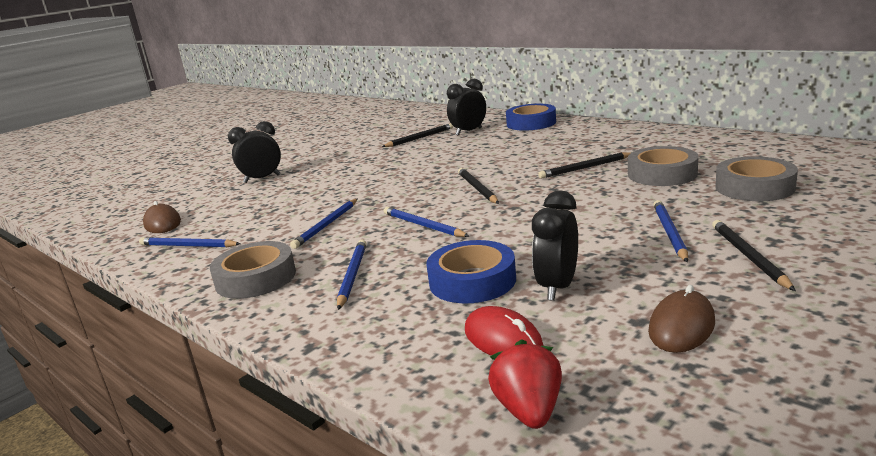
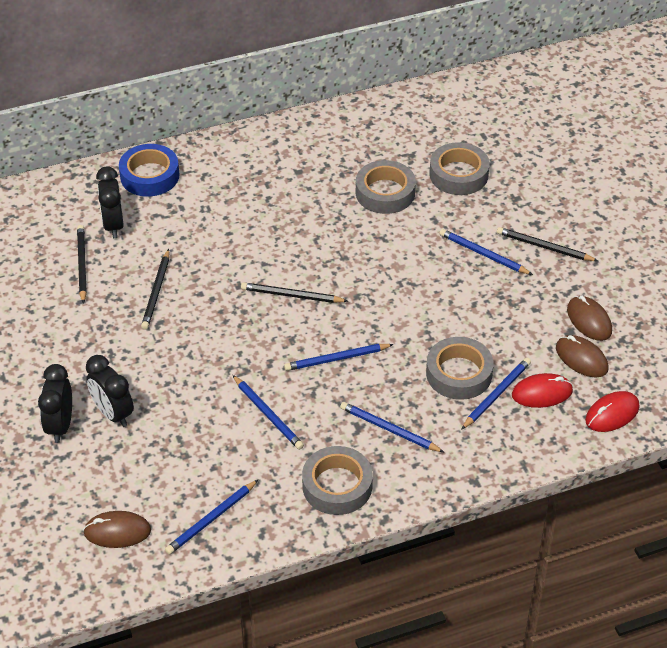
camera: 65 degrees left, 25 degrees up
(465, 312) = (496, 394): none -> blue pencil
(472, 281) = (459, 373): blue tape -> grey tape
(529, 410) = (612, 414): red strawberry -> red mouse
(557, 287) = (504, 341): black clock -> black clock (113, 413)
(585, 168) = (322, 218): black pencil -> black pencil (156, 292)
(603, 346) = (581, 358): none -> brown mouse

